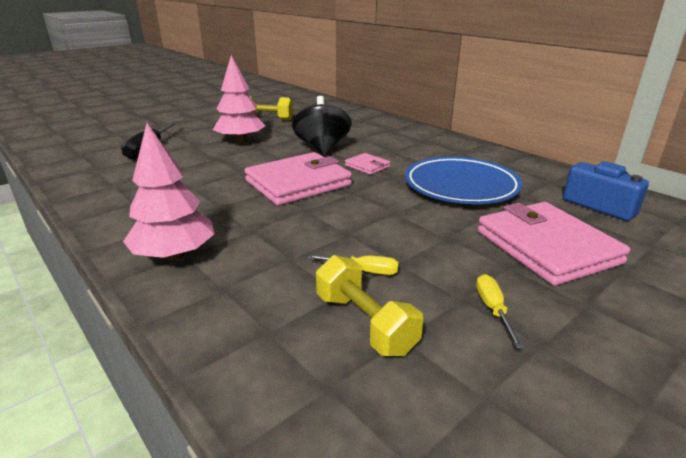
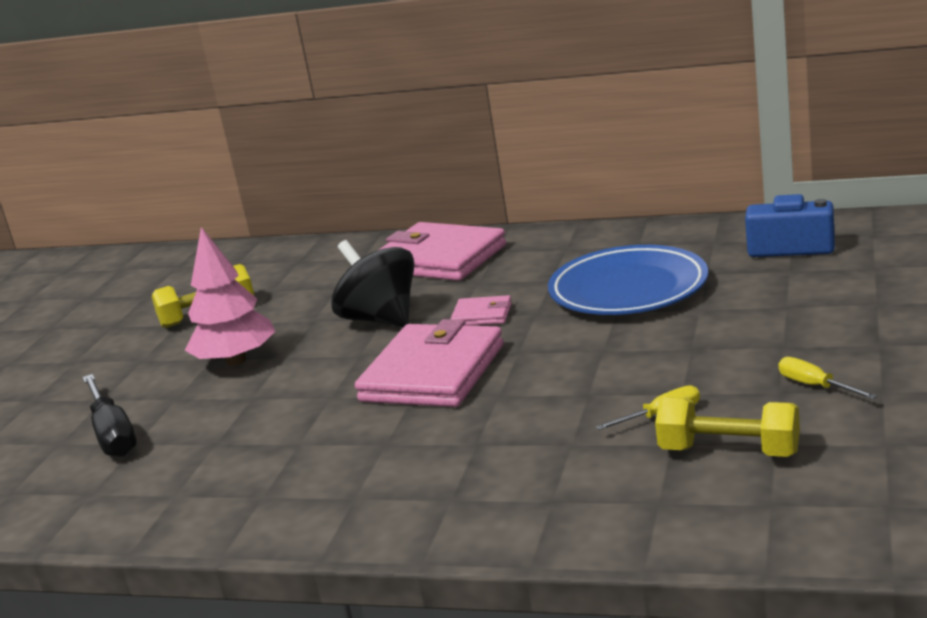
camera: 30 degrees left, 5 degrees down
(175, 255) = (439, 506): pink tree -> none
(546, 247) = (792, 312): pink wallet -> pink wallet (440, 258)

